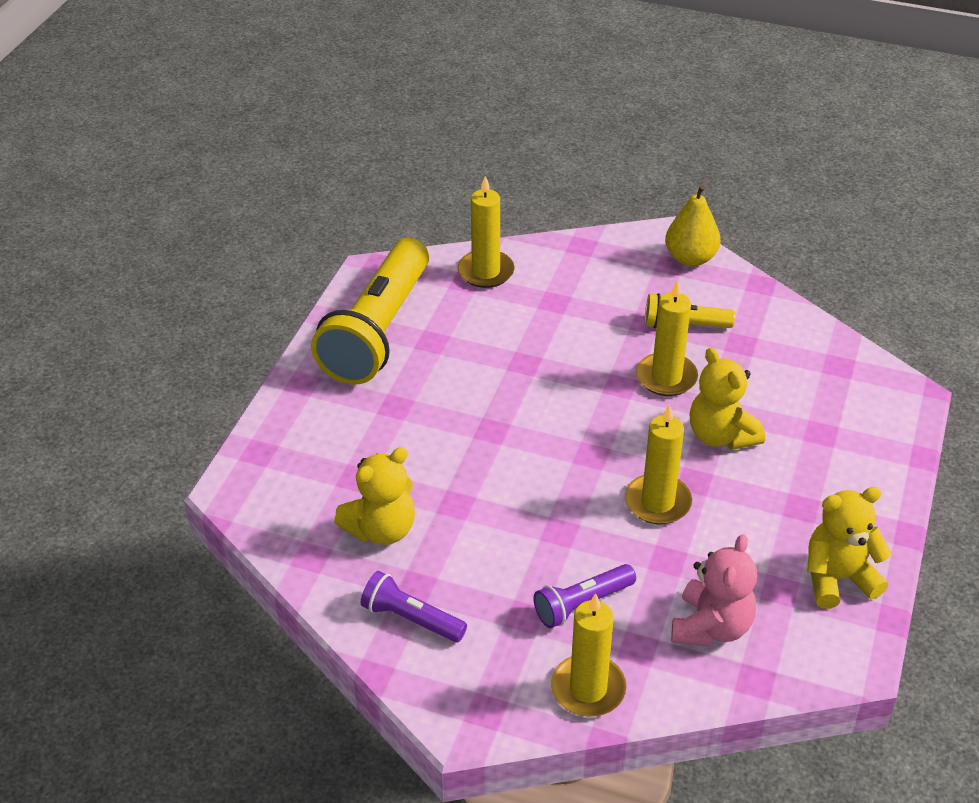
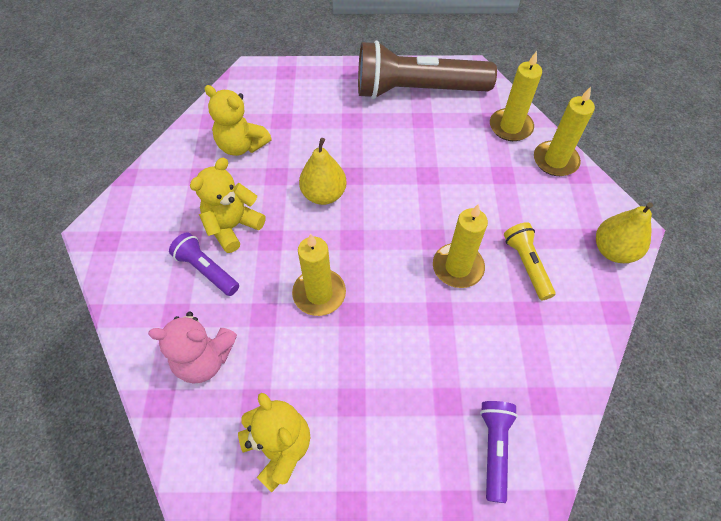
camera: 70 degrees right, 15 degrees up
(378, 331) = (417, 90): yellow flashlight -> brown flashlight
(411, 619) = (172, 182): purple flashlight -> purple flashlight (494, 449)
(511, 464) = (324, 194): none -> yellow pear
(588, 689) = (133, 293): yellow candle -> yellow candle (555, 160)
(721, 435) = (409, 321): yellow teddy bear -> yellow teddy bear (233, 227)

